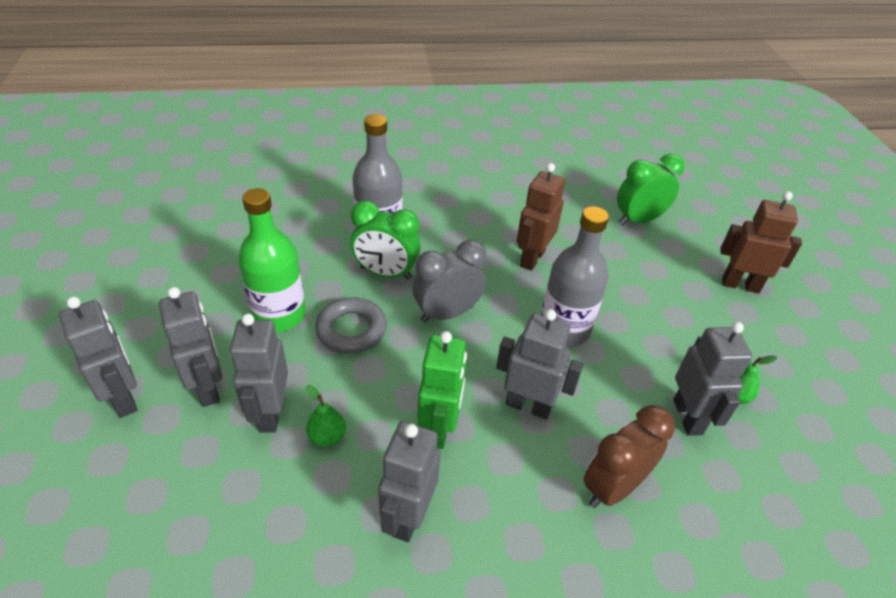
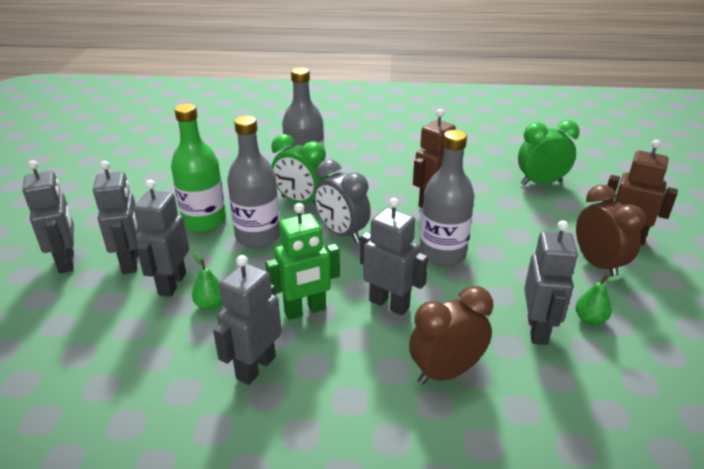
camera: 15 degrees right, 10 degrees down
(351, 330) = (258, 236): grey ring -> grey bottle
(439, 429) = (305, 311): green robot -> green robot turned 45 degrees clockwise
(447, 314) = (342, 233): grey clock -> grey clock turned 120 degrees counterclockwise
(723, 324) = (598, 265): none -> brown clock

